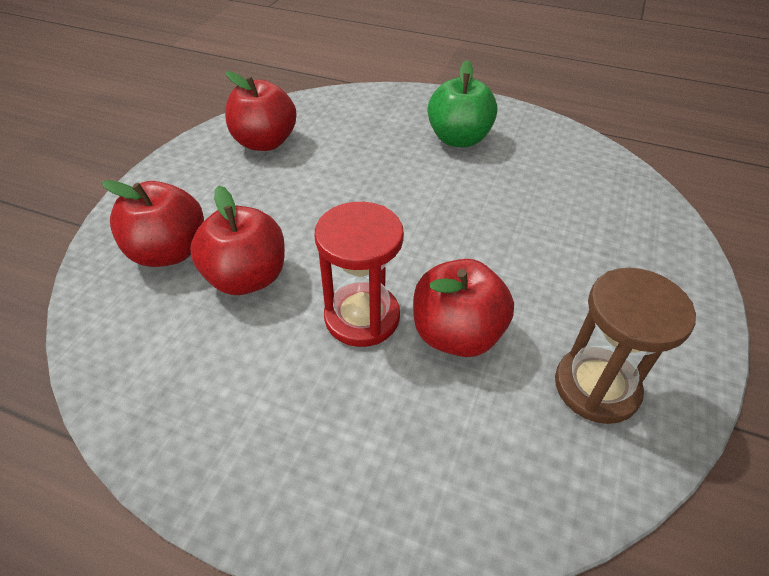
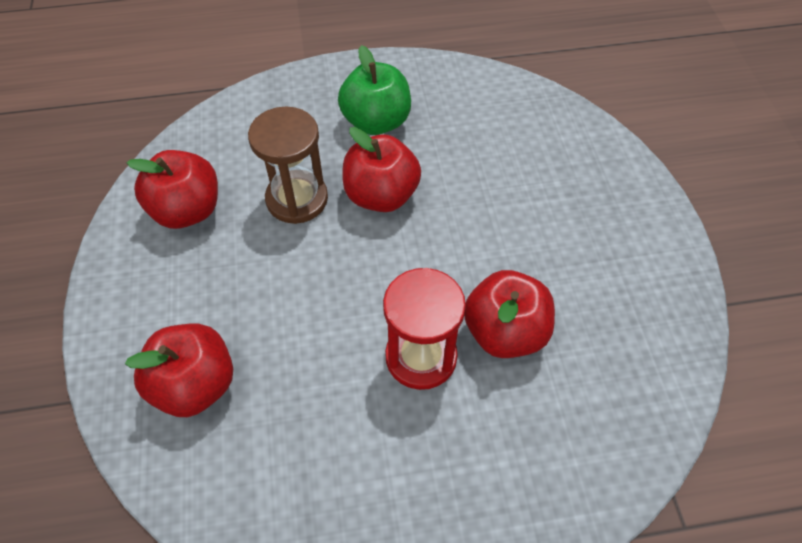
camera: 30 degrees left, 10 degrees up
(247, 278) = (293, 372): red apple -> red apple (381, 195)
(596, 387) = (628, 323): brown hourglass -> brown hourglass (297, 199)

